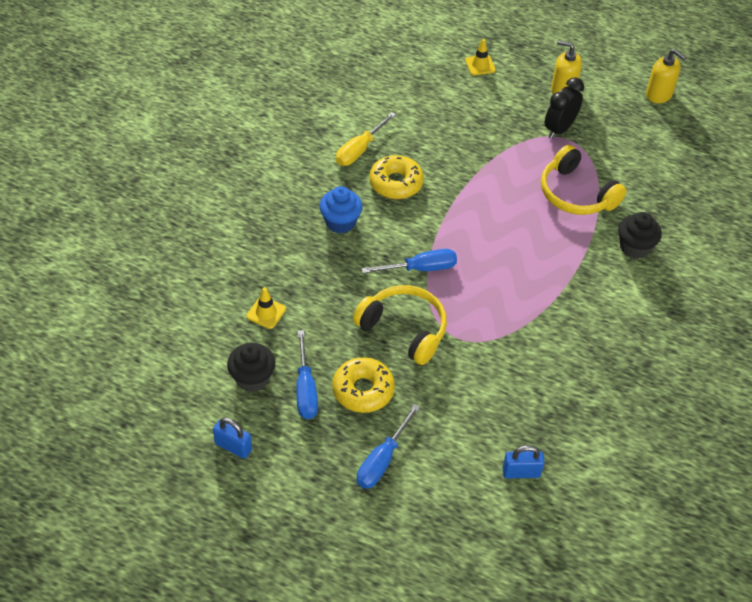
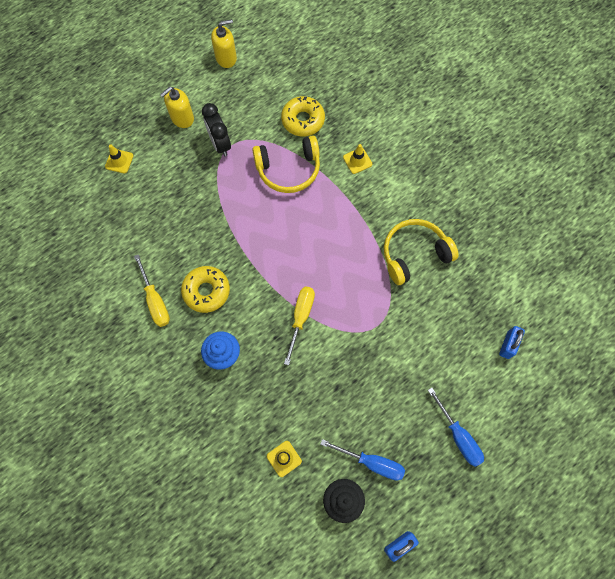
camera: 60 degrees left, 20 degrees up
(363, 390) = (392, 419): yellow donut -> yellow donut (303, 120)
(404, 329) = (351, 360): yellow headphones -> yellow headphones (414, 254)
(420, 268) = (301, 317): blue screwdriver -> yellow screwdriver
(634, 247) = (357, 161): black cupcake -> yellow traffic cone

